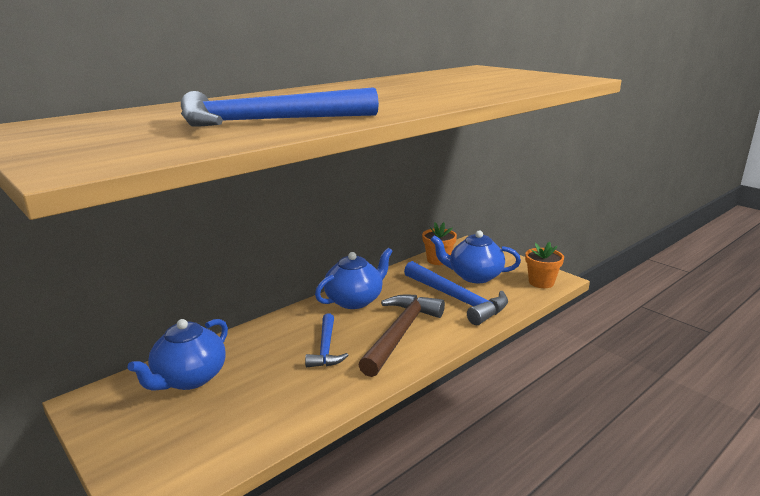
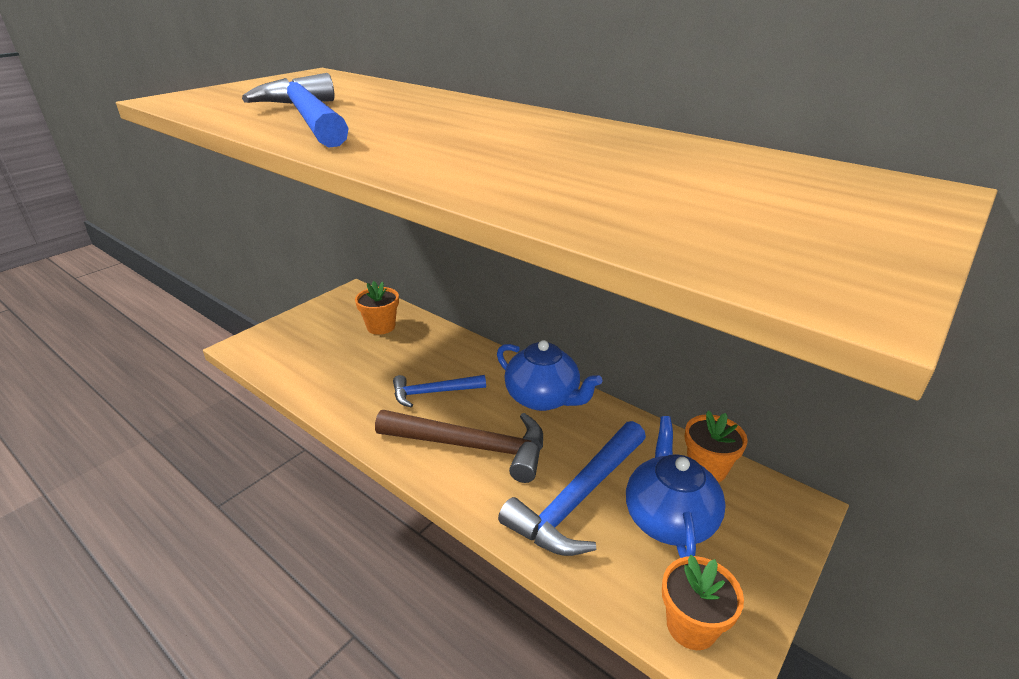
camera: 80 degrees right, 10 degrees up
(189, 378) = (381, 327): blue teapot -> orange flower pot

